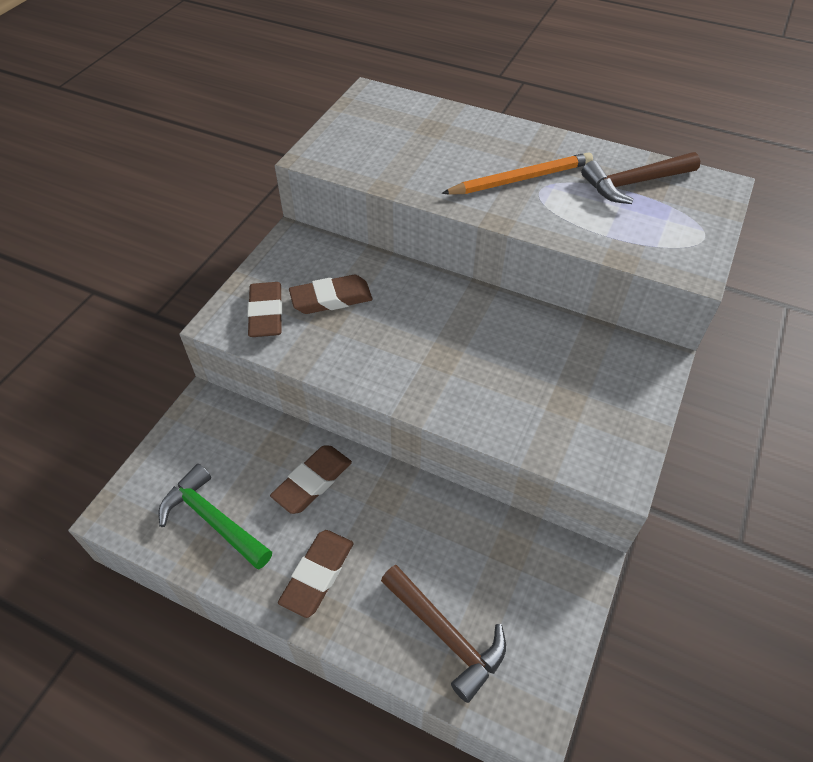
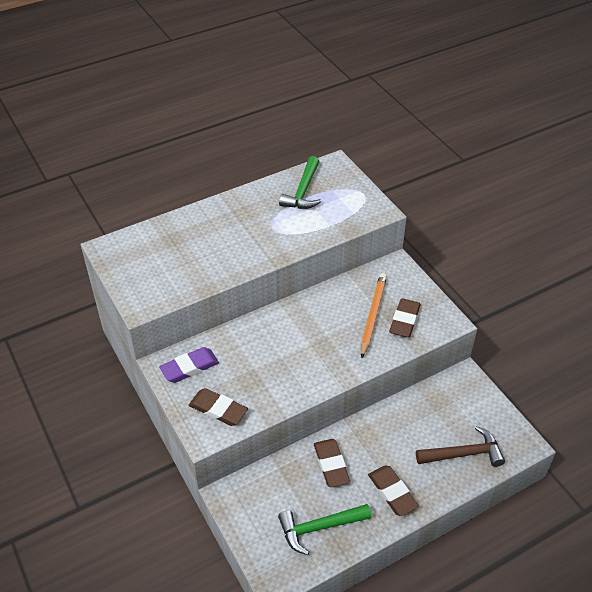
camera: 55 degrees left, 5 degrees down
(306, 259) = (189, 367): none -> purple eraser
(331, 299) = (235, 372): brown eraser -> brown eraser (404, 320)
(520, 179) = (256, 230): orange pencil -> orange pencil (373, 315)
(634, 183) = (303, 191): brown hammer -> green hammer

